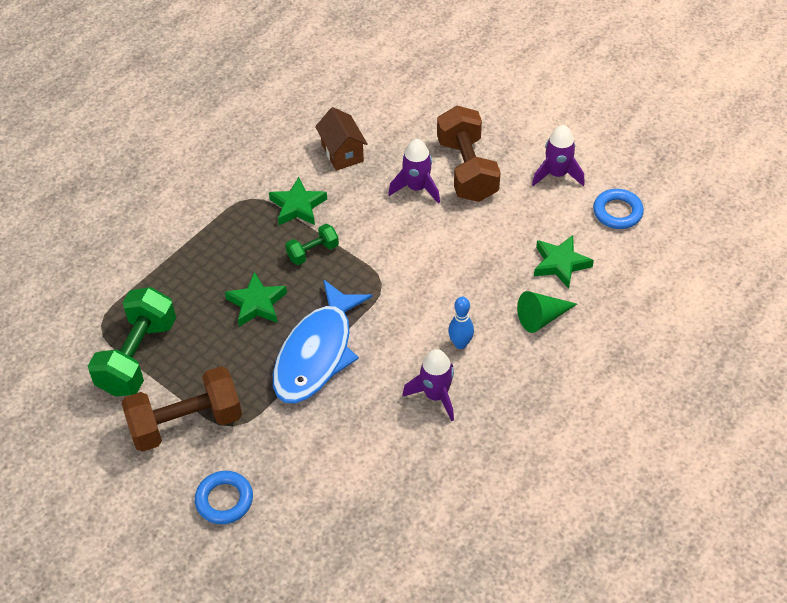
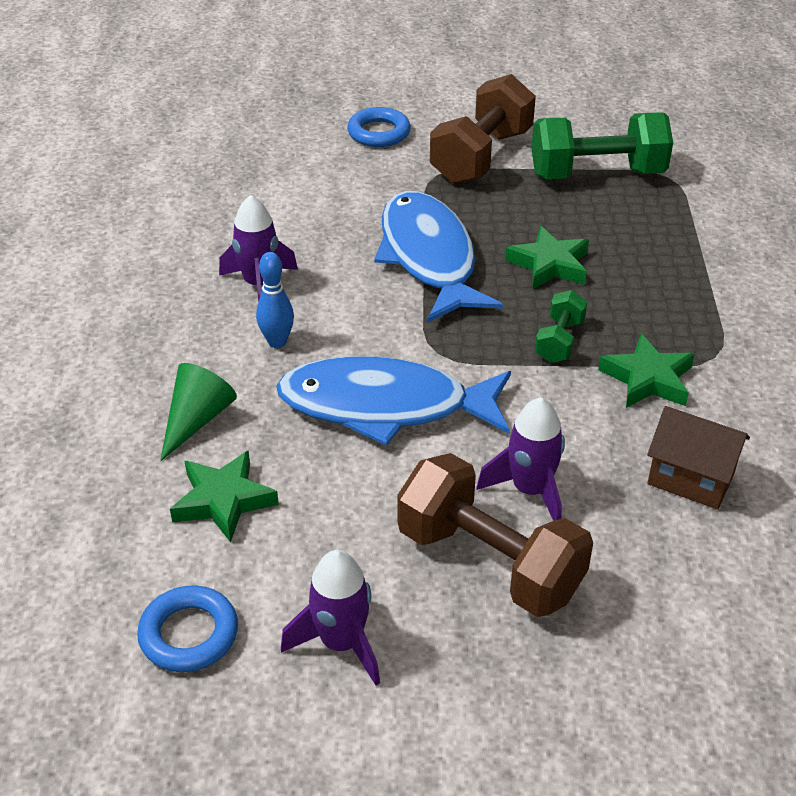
camera: 140 degrees right, 10 degrees down
(138, 356) = (597, 174): green dumbbell -> green dumbbell turned 75 degrees counterclockwise
(440, 268) = (385, 406): none -> blue fish

